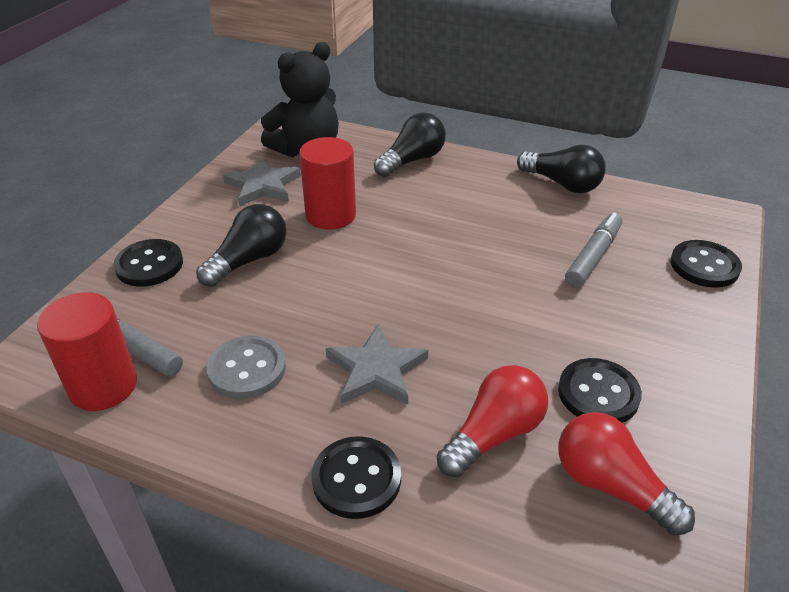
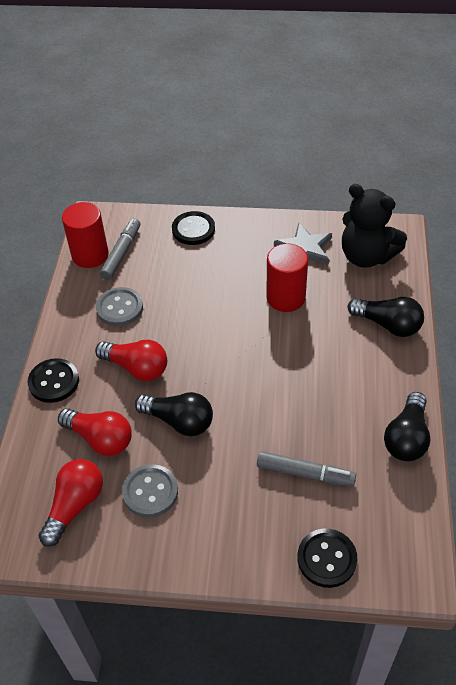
camera: 75 degrees right, 10 degrees up
(249, 260) = (216, 273): black light bulb -> black light bulb (179, 421)
(376, 370) = (136, 368): grey star -> red light bulb
(598, 393) = (150, 492): black button -> grey button

